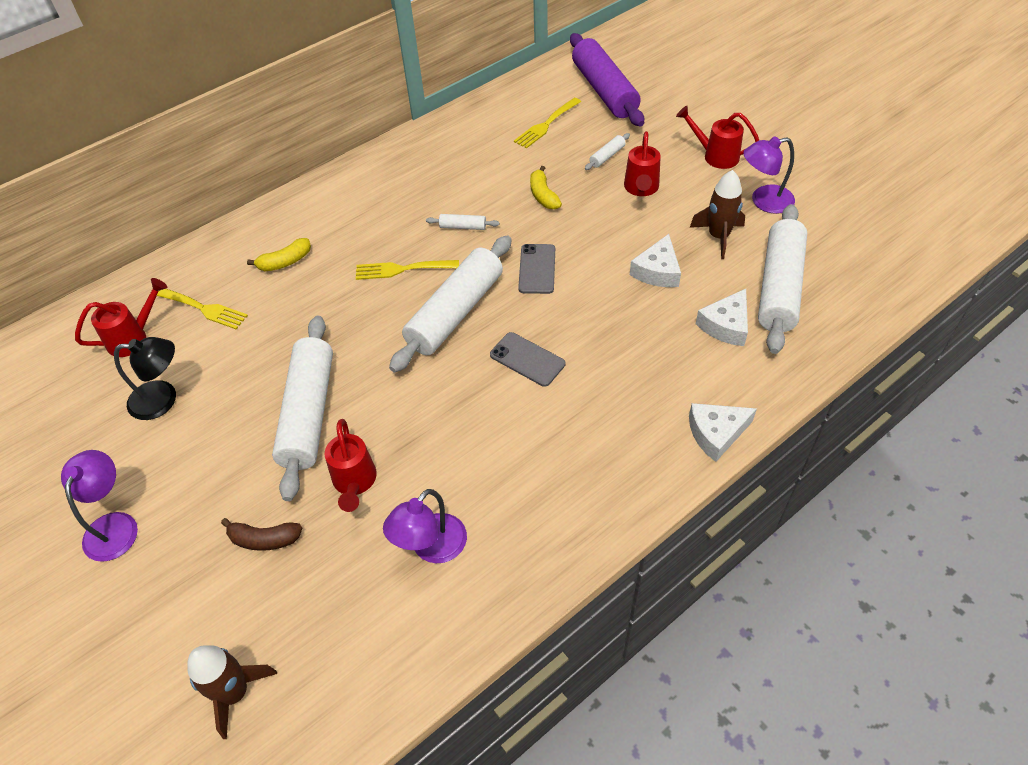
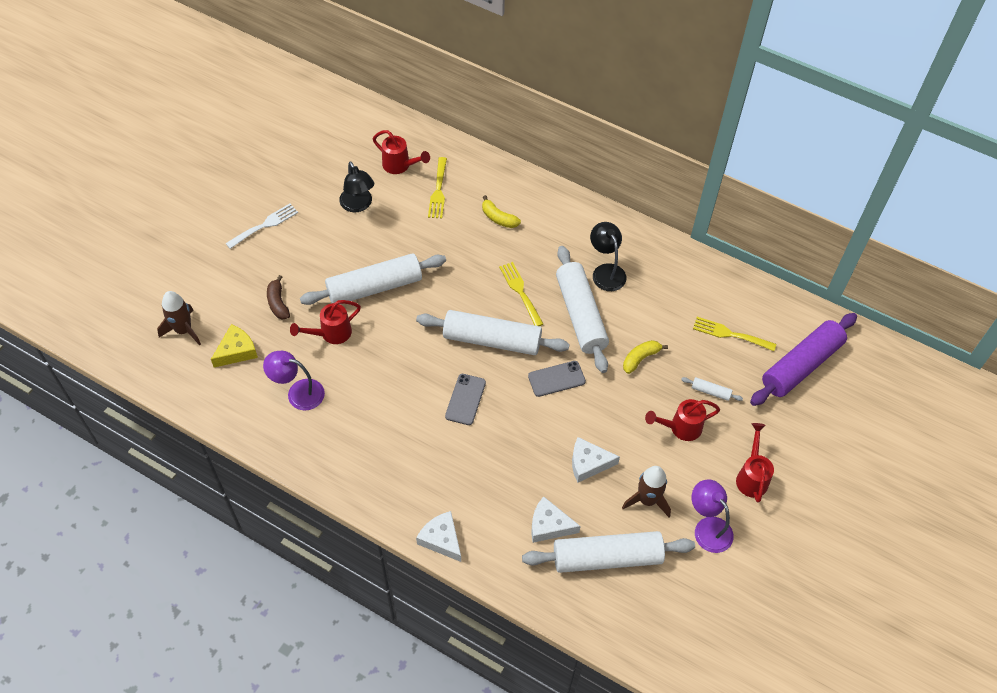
camera: 65 degrees right, 5 degrees up
(114, 525) = (265, 225): purple lamp -> white fork
(317, 618) = (237, 351): none -> yellow cheese
(418, 192) = (606, 271): none -> black lamp
(463, 227) = (580, 315): white rolling pin -> white rolling pin, size x2.50

